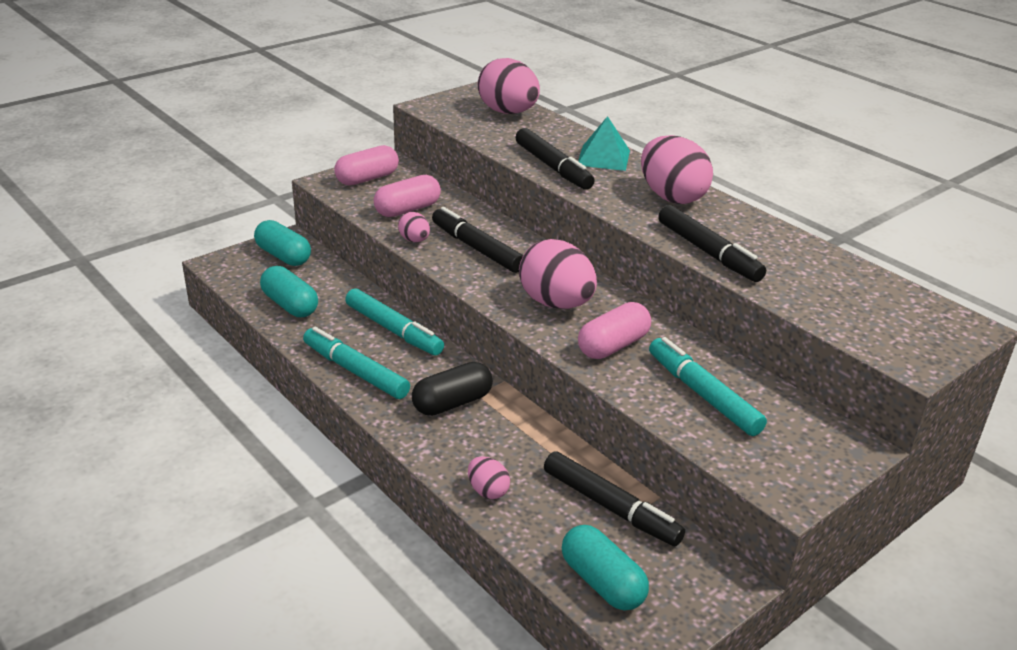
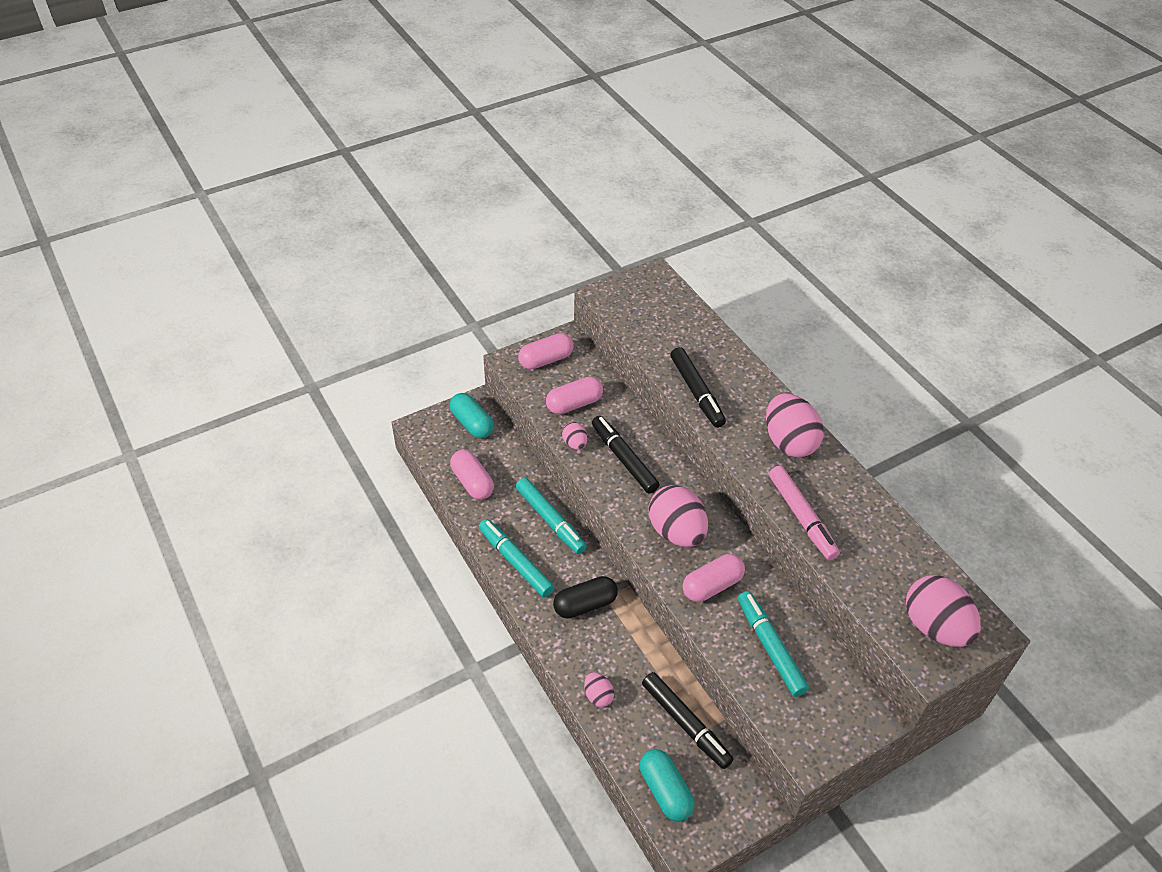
camera: 10 degrees right, 15 degrees up
(290, 305) = (472, 482): turquoise capsule -> pink capsule
(508, 112) = (672, 310): pink egg -> pink egg (935, 627)
(603, 158) = (743, 383): turquoise pyramid -> none
(708, 252) = (801, 517): black marker -> pink marker

